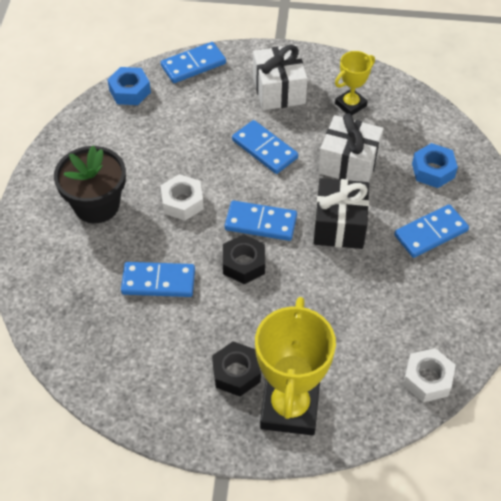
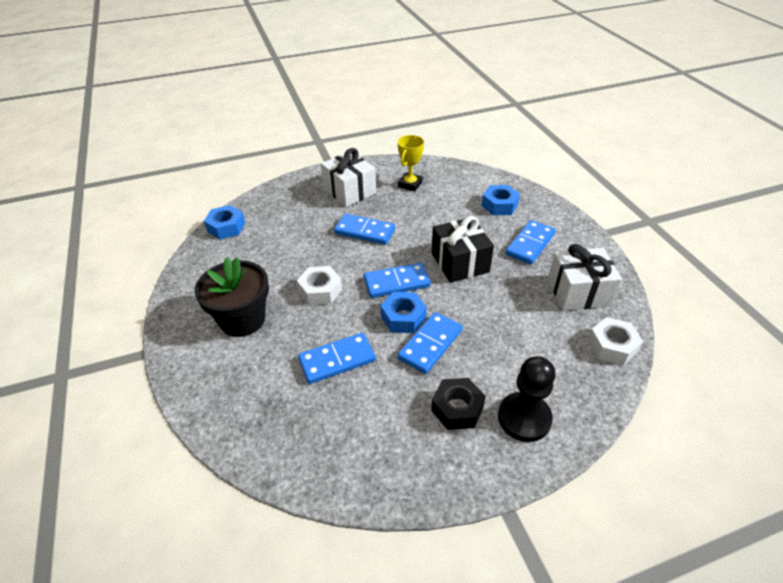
camera: 25 degrees left, 10 degrees down
(193, 65) = (271, 195): blue domino -> blue domino (430, 344)
(243, 264) = (403, 317): black nut -> blue nut
(290, 408) = (524, 418): yellow trophy -> black pawn
(348, 163) = (436, 220): white gift -> white gift (578, 292)

